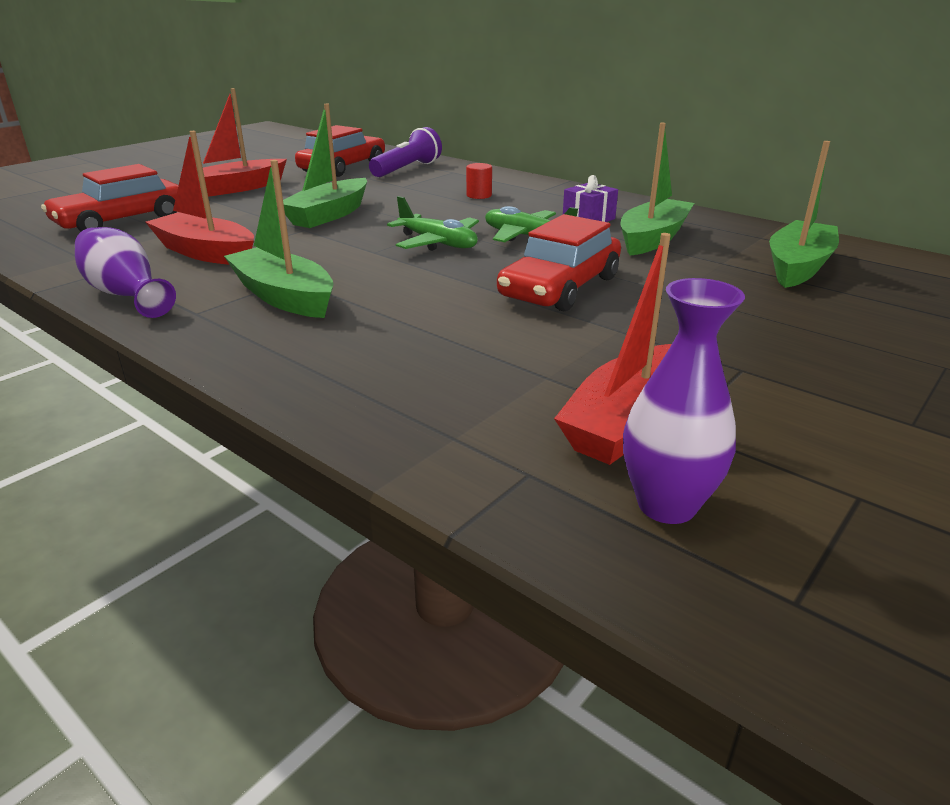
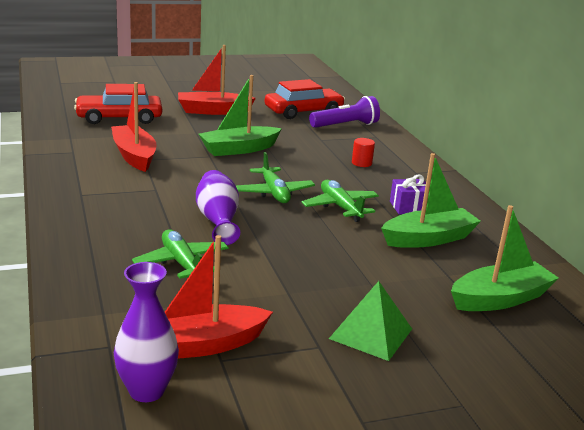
camera: 30 degrees right, 5 degrees down
(126, 294) = (63, 171): purple vase -> purple vase (218, 220)
(284, 297) = (135, 200): green boat -> none
(456, 343) = (182, 263): none -> green plane
(560, 287) = (300, 251): red car -> none
(761, 337) = (371, 333): none -> green pyramid

